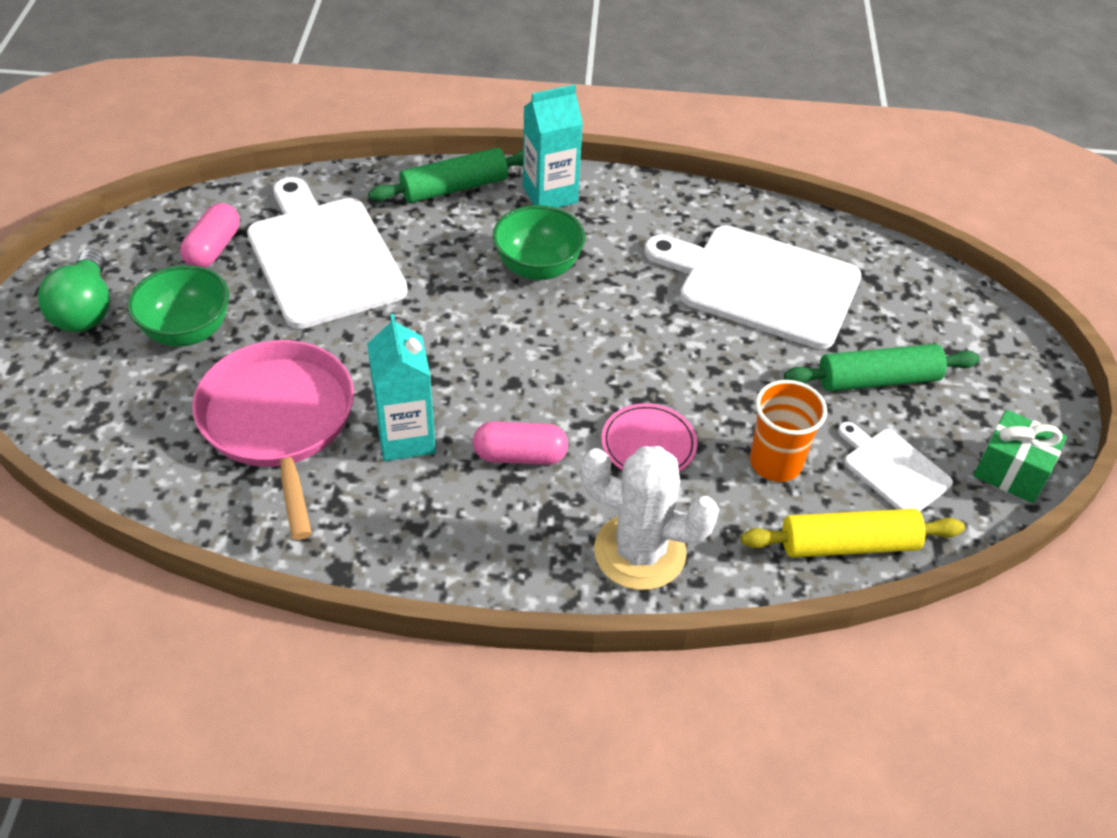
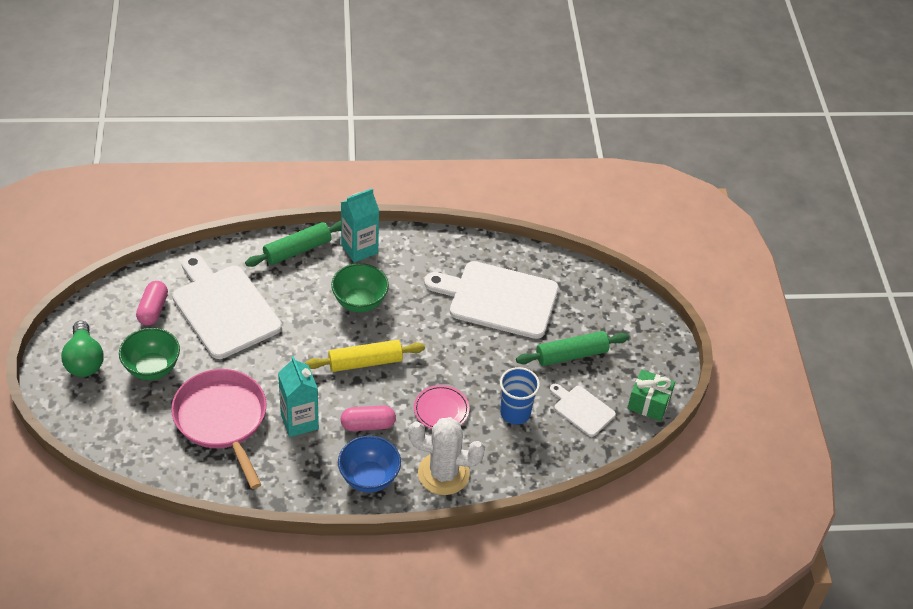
camera: 10 degrees left, 0 degrees up
(507, 544) = (369, 478): none -> blue bowl
(775, 463) = (515, 413): orange cup -> blue cup
(848, 544) = (559, 456): yellow rolling pin -> yellow rolling pin (365, 362)

